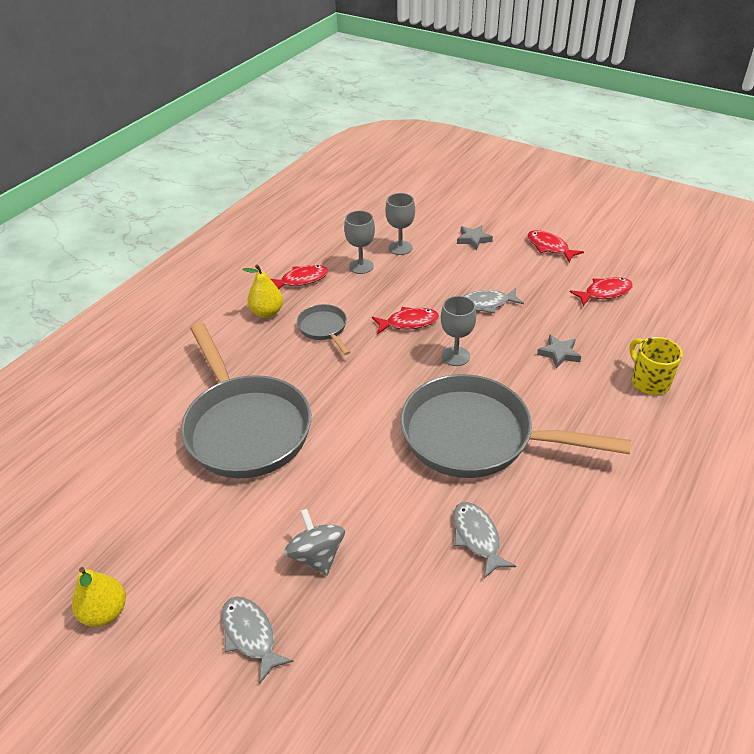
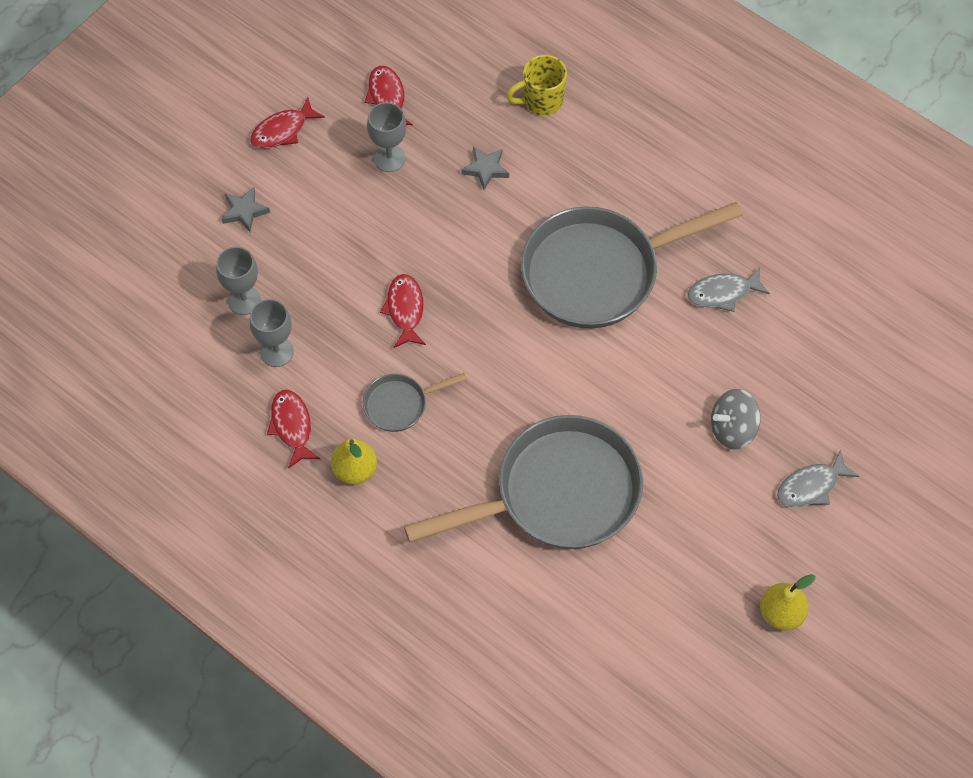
camera: 85 degrees left, 20 degrees up
(455, 356) = (473, 270): grey goblet -> grey goblet (389, 158)
(476, 436) = (599, 272): grey pan -> grey pan turned 45 degrees clockwise
(486, 304) = (385, 222): grey fish -> none

